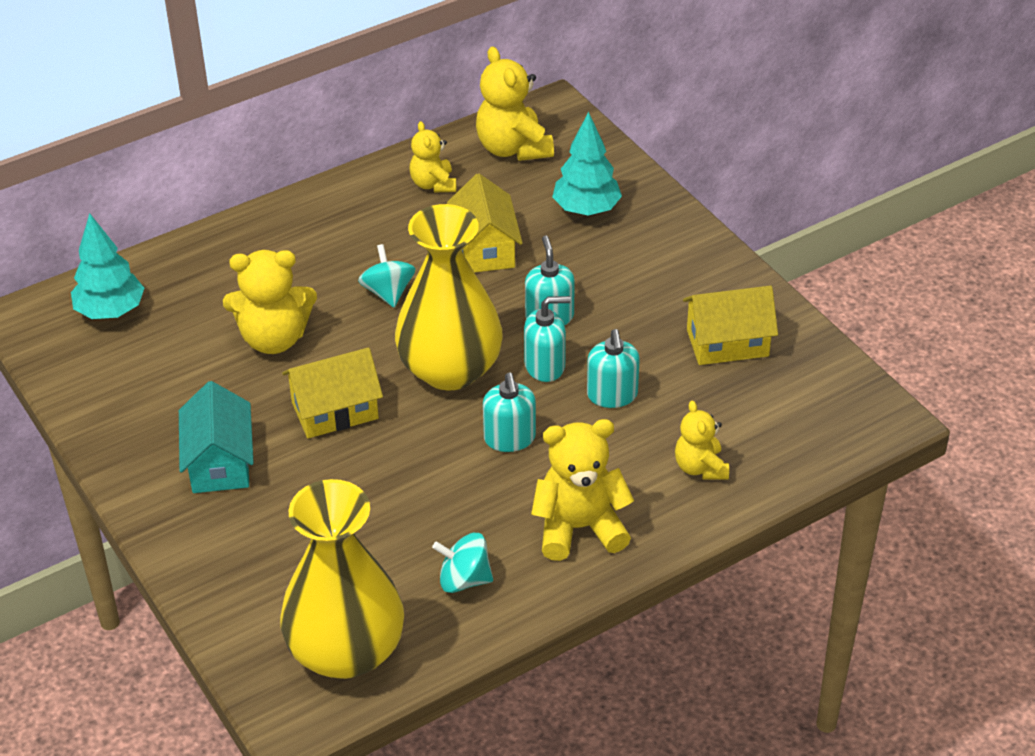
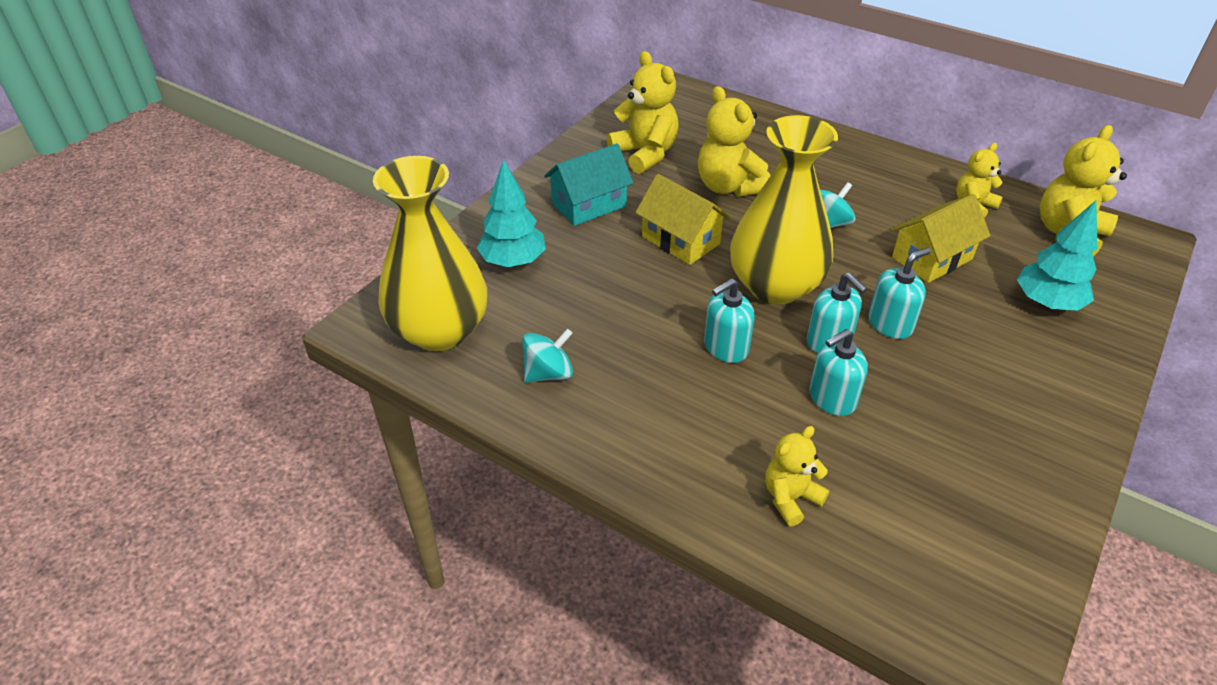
camera: 65 degrees right, 0 degrees up
(111, 311) = (692, 112): turquoise tree -> turquoise tree (513, 261)
(464, 579) = (548, 373): turquoise spinning top -> turquoise spinning top turned 75 degrees clockwise
(579, 528) = (652, 430): yellow teddy bear -> yellow teddy bear (645, 154)
(727, 343) = (978, 465): yellow house -> none

